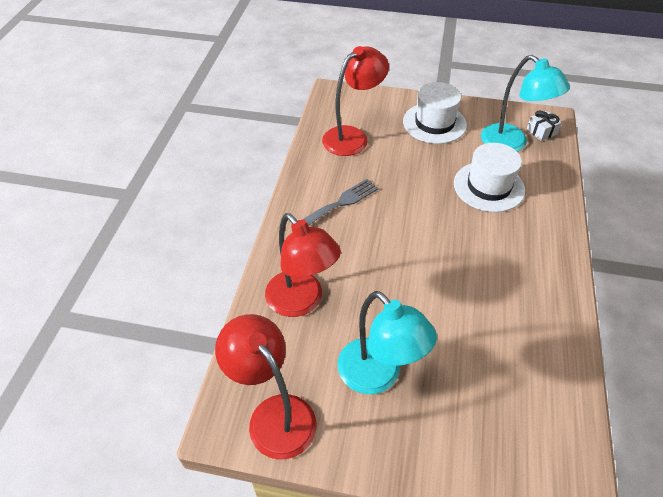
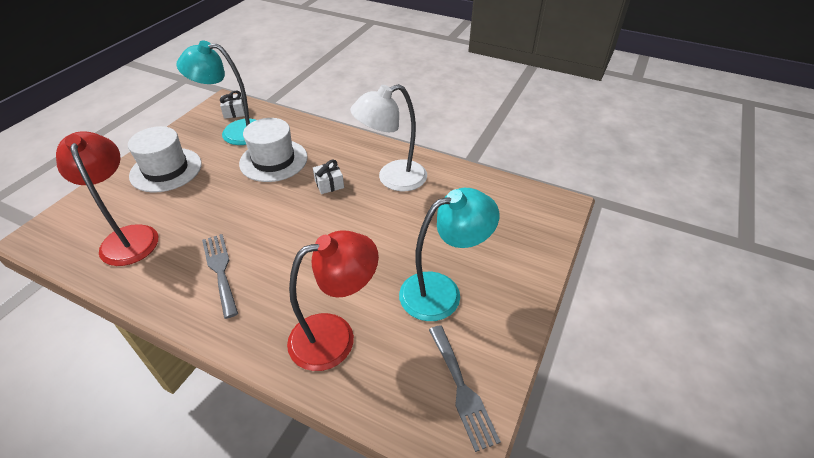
camera: 75 degrees left, 5 degrees down
(274, 414) = (462, 389): red lamp -> grey fork
(480, 240) = (329, 184): none -> white gift
(511, 144) = (235, 132): turquoise lamp -> turquoise lamp turned 150 degrees counterclockwise
(519, 293) = (392, 179): none -> white lamp

